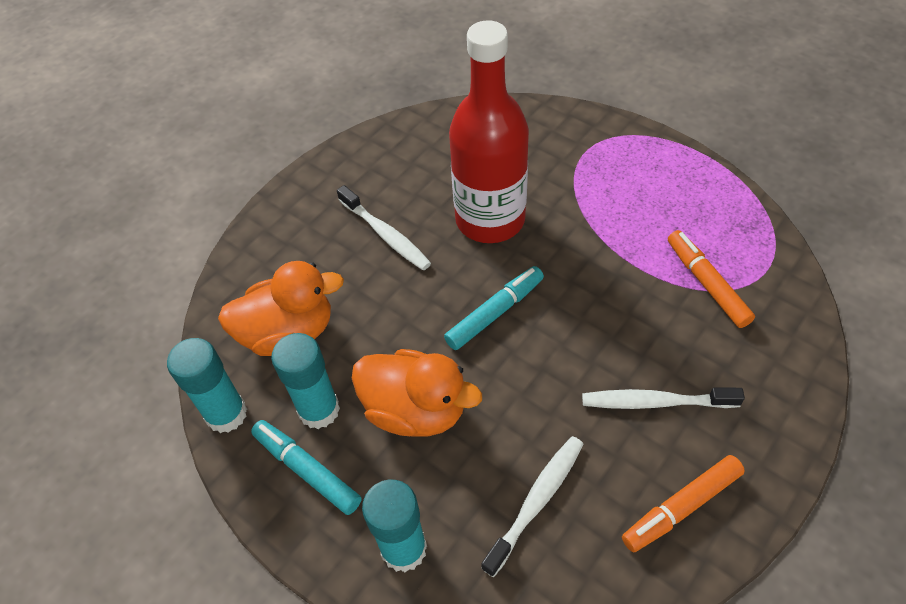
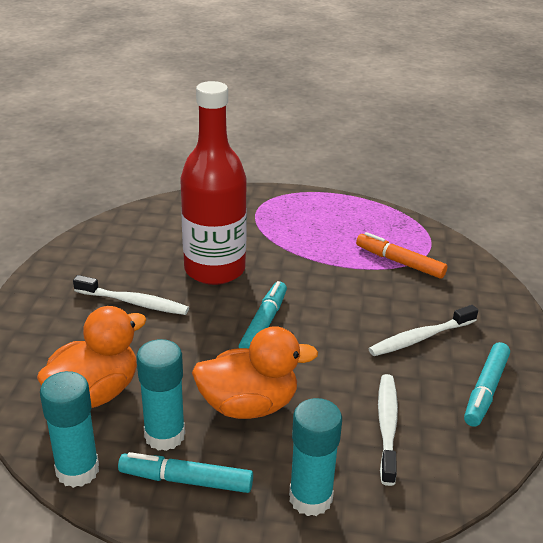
camera: 35 degrees left, 20 degrees down
(681, 507) = (485, 390): orange marker -> turquoise marker

